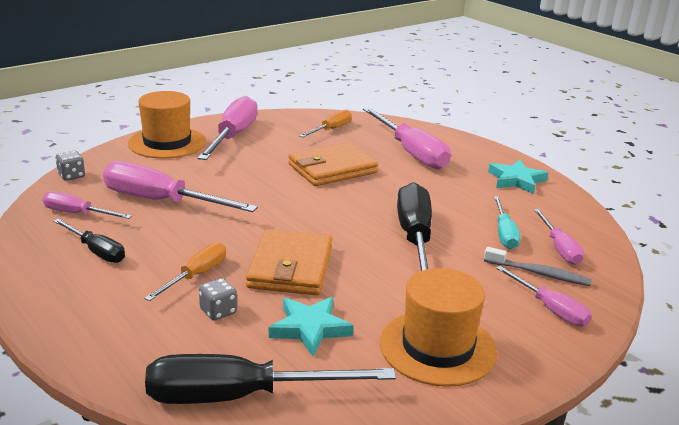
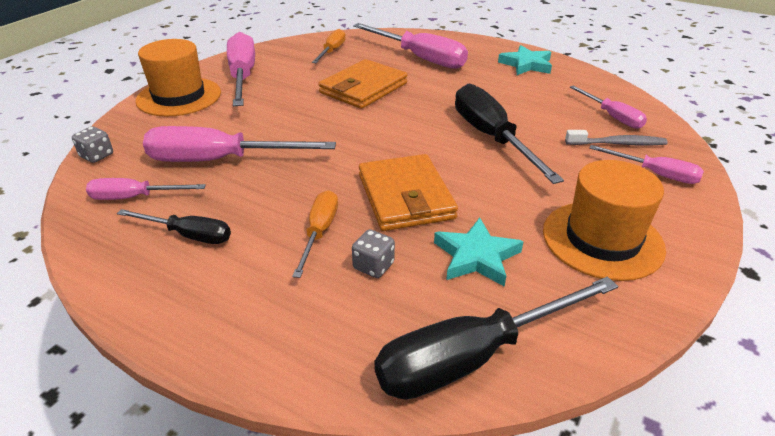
camera: 20 degrees left, 10 degrees up
(504, 234) = (559, 114): turquoise screwdriver -> none

